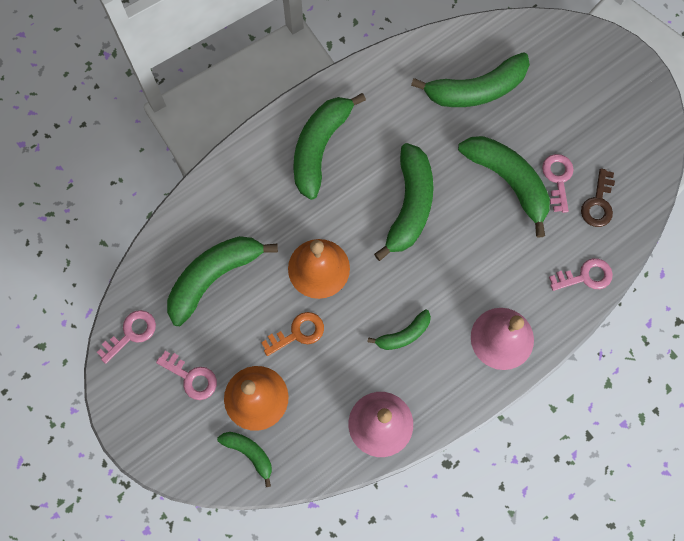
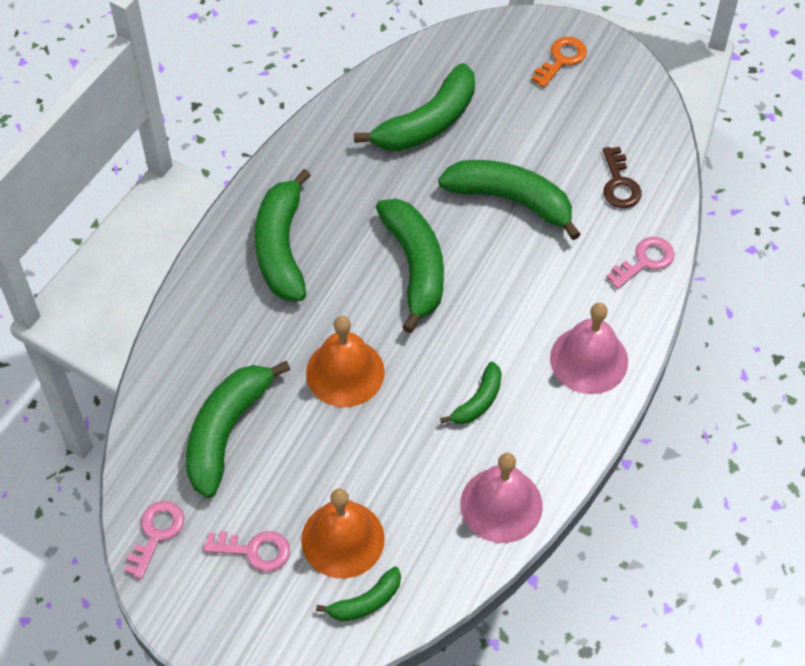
camera: 25 degrees left, 15 degrees down
(249, 453) = (366, 602): green banana -> green banana turned 135 degrees clockwise
(298, 333) = (356, 450): orange key -> orange key (561, 59)
(557, 179) = (563, 176): pink key -> none

